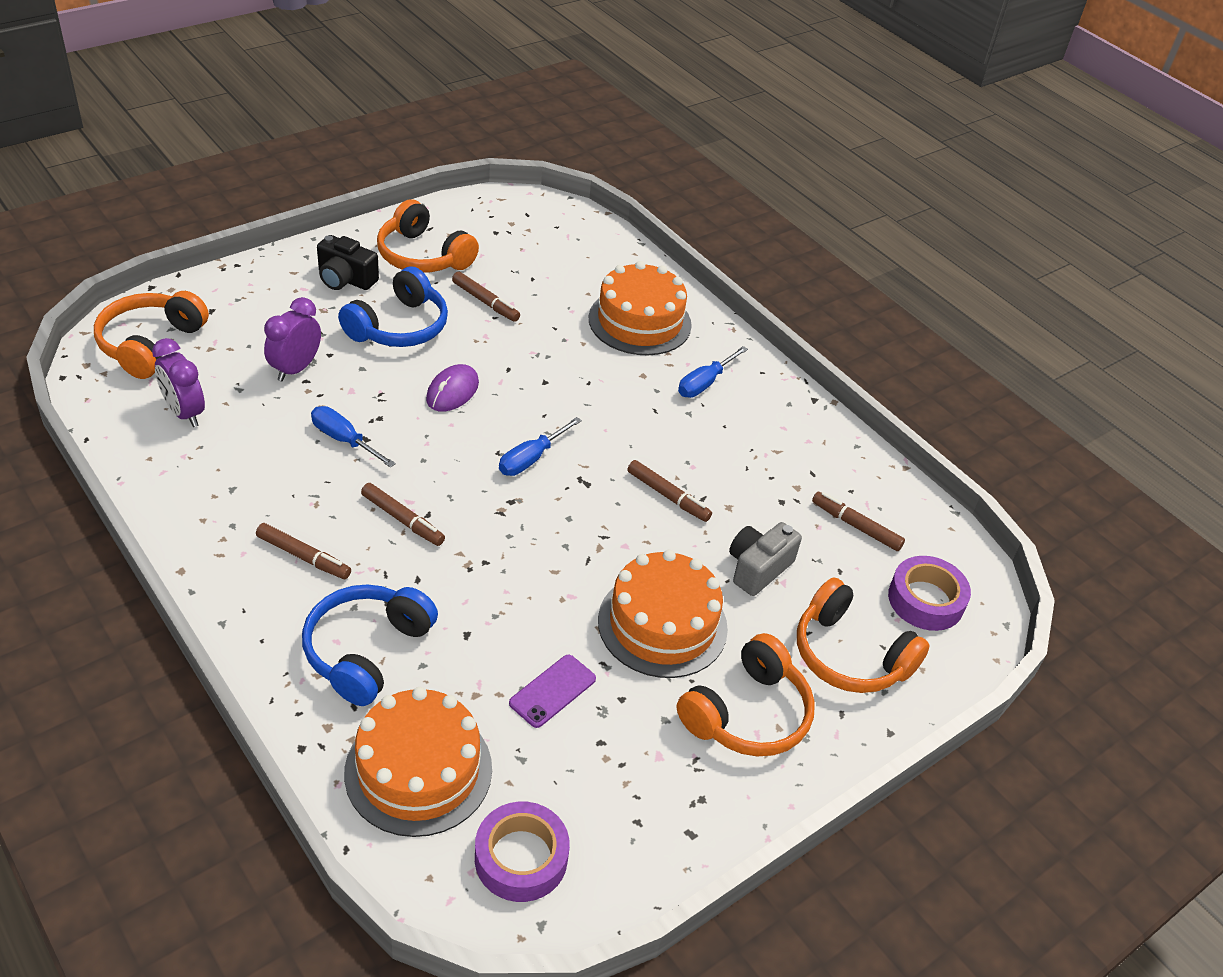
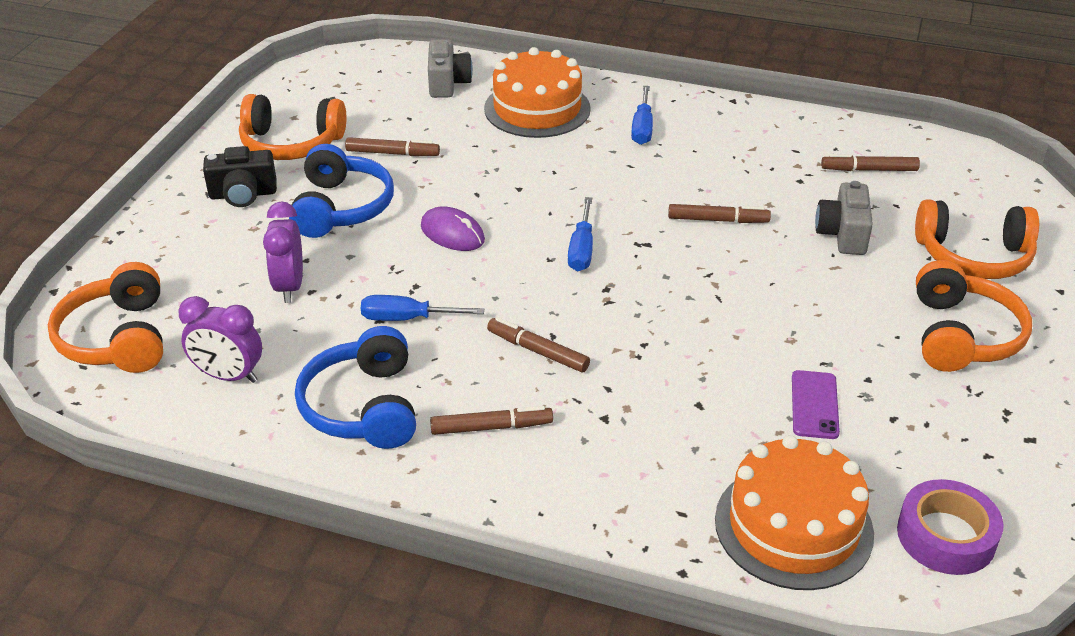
camera: 30 degrees left, 5 degrees down
(366, 651) = (638, 466): blue headphones -> blue headphones (363, 407)
(402, 520) = (537, 351): brown marker -> brown marker turned 150 degrees counterclockwise
(452, 391) = (452, 233): purple mouse -> purple mouse turned 45 degrees counterclockwise
(595, 264) = (448, 83): none -> grey camera
(662, 624) = (829, 310): orange cake -> none
(925, 600) = (972, 193): purple tape -> none

